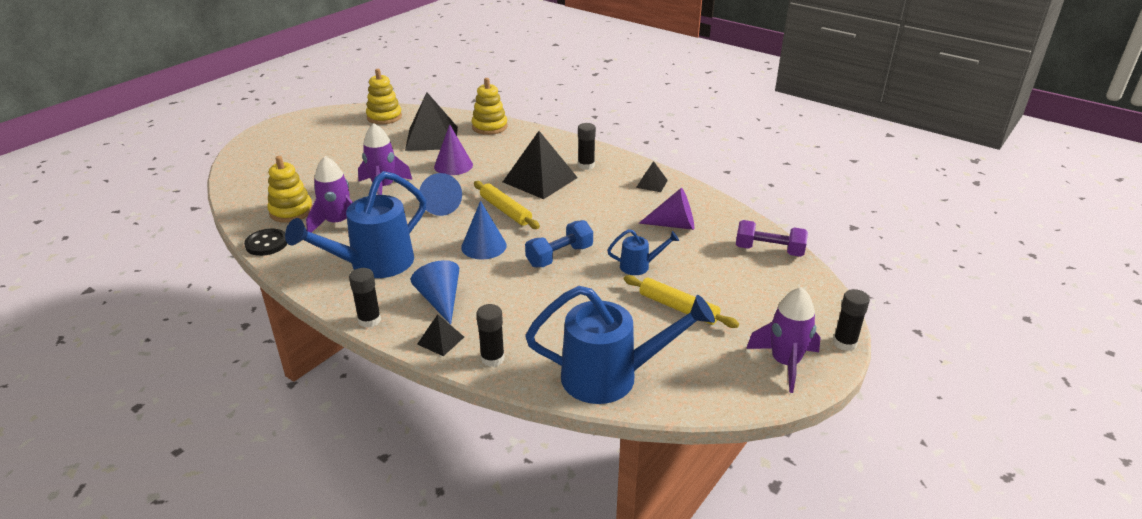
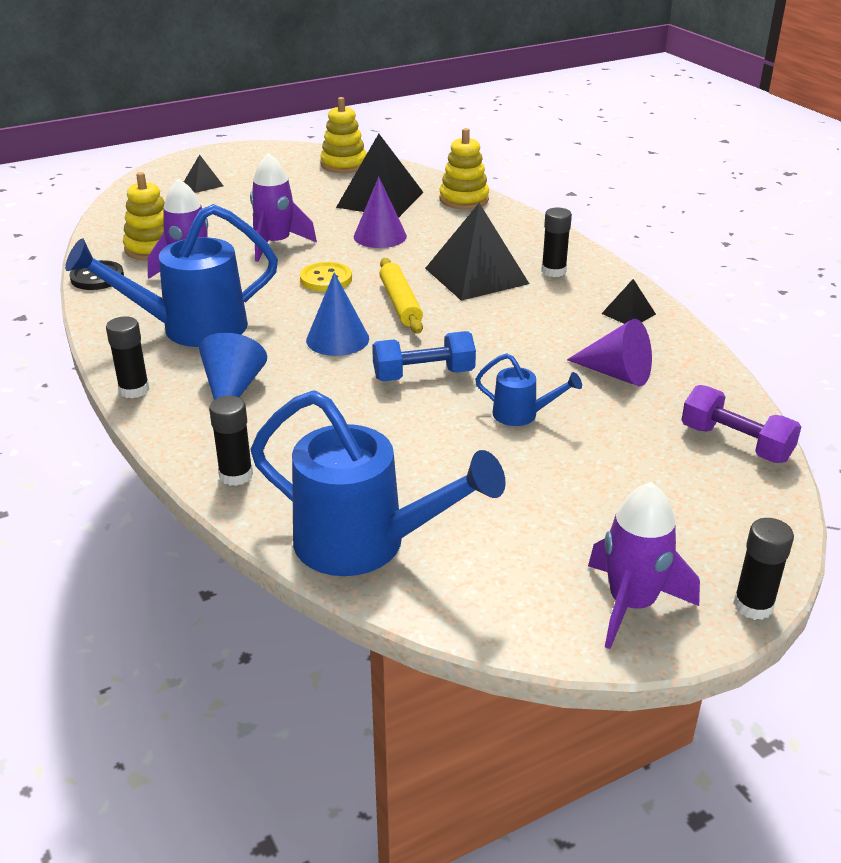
camera: 25 degrees right, 0 degrees up
(441, 205) = (326, 279): blue cone -> yellow button
(441, 340) = (194, 436): black pyramid -> black pyramid (203, 184)
(678, 308) = (532, 483): yellow rolling pin -> none

